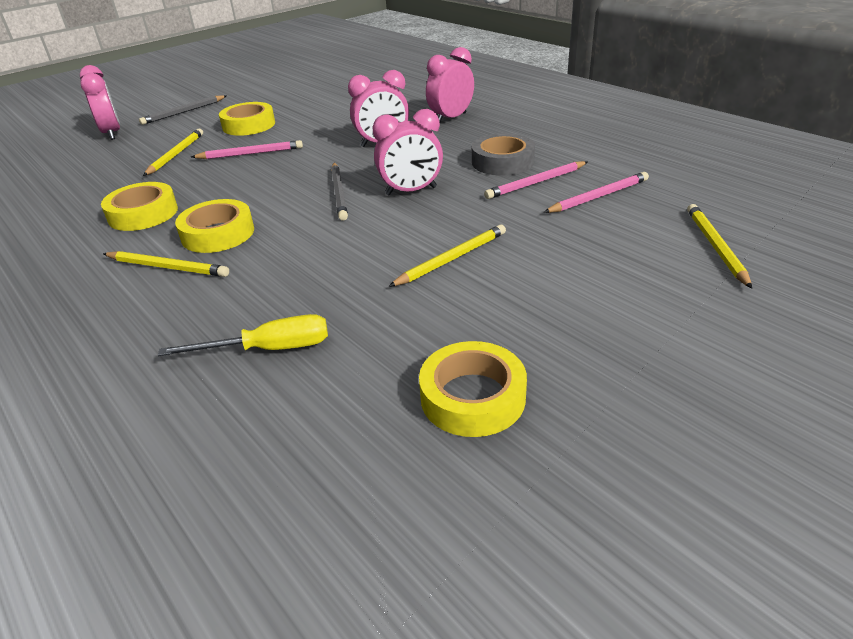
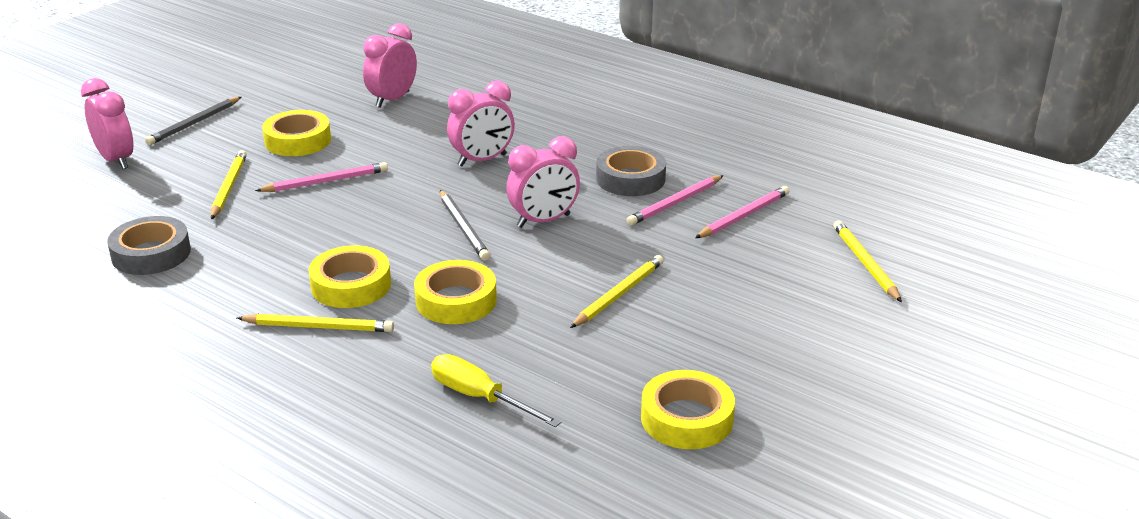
camera: 15 degrees left, 5 degrees down
(83, 199) = (151, 254): none -> grey tape
(143, 214) = (243, 267): yellow tape -> yellow tape (456, 300)
(269, 349) = (480, 397): yellow screwdriver -> yellow screwdriver turned 120 degrees counterclockwise
(451, 118) = (549, 122): pink clock -> pink clock (392, 99)

